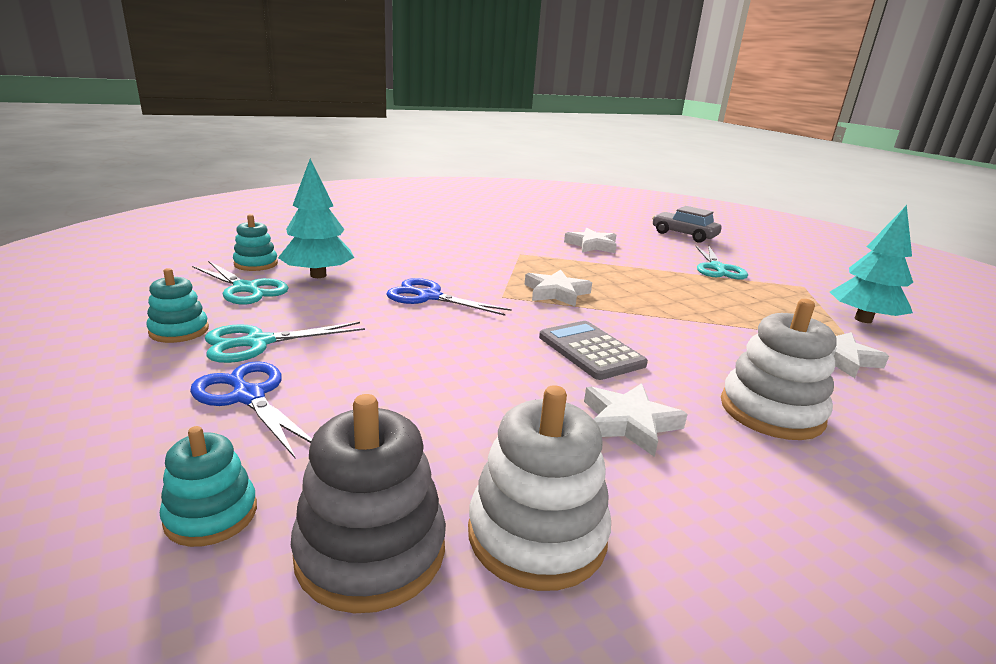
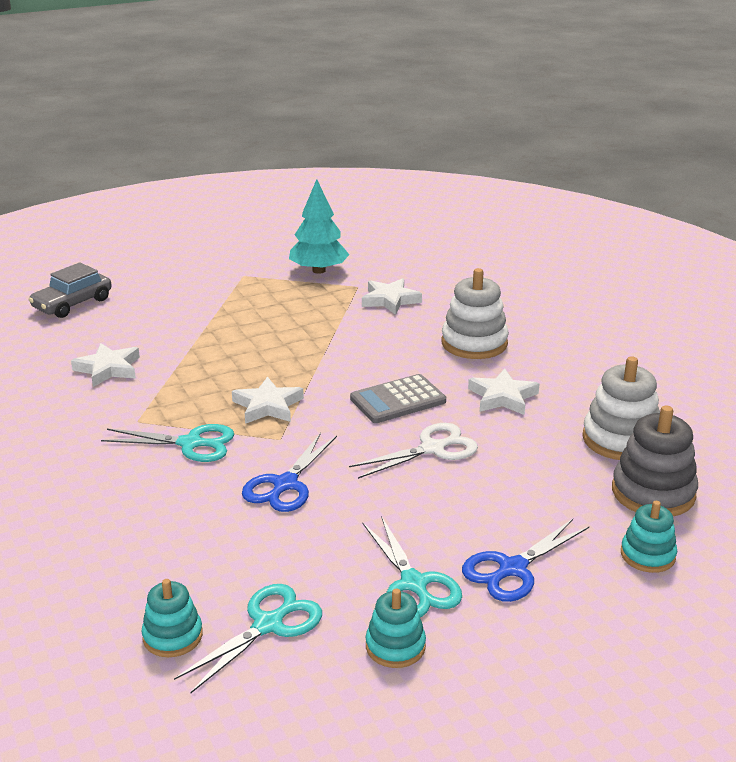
camera: 85 degrees left, 5 degrees up
(318, 275) = (218, 572): turquoise tree -> none
(492, 365) = (432, 449): none -> white scissors
(717, 268) = (194, 306): turquoise scissors -> turquoise scissors (191, 444)

